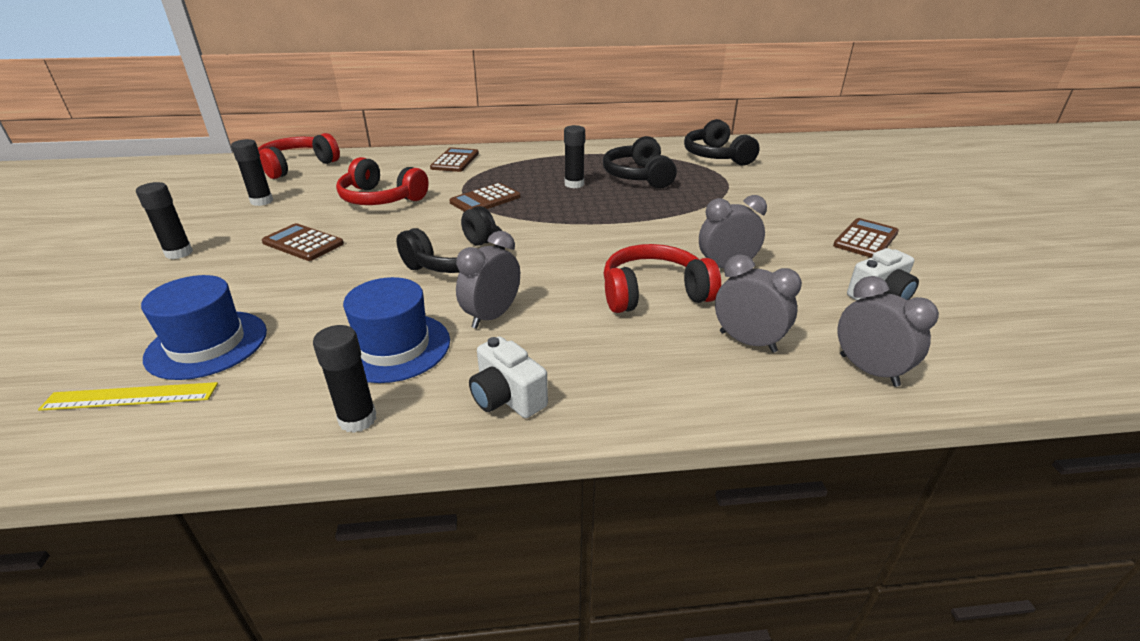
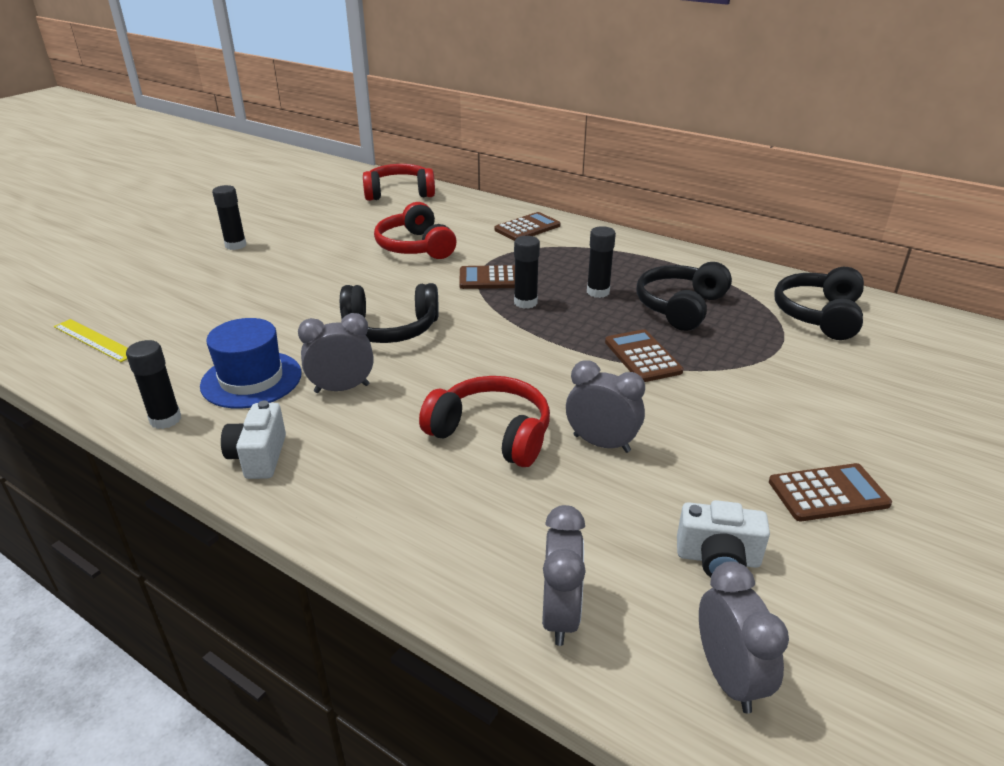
camera: 40 degrees right, 0 degrees up
(207, 344) = (166, 323): blue hat -> none
(262, 201) = (334, 219): black glue stick -> black glue stick (525, 302)
(303, 243) = (312, 267): brown calculator -> brown calculator (642, 357)
(747, 342) = (496, 521): grey clock -> grey clock (728, 677)

